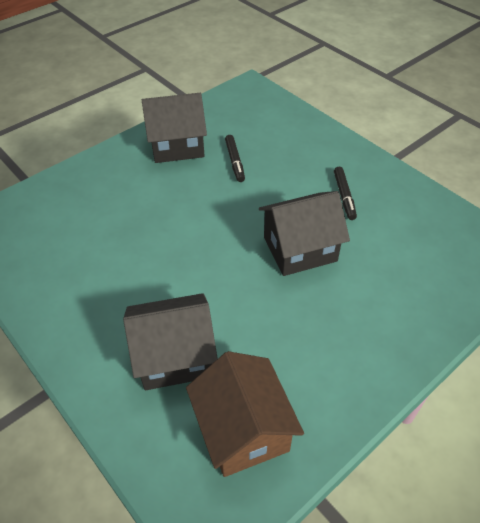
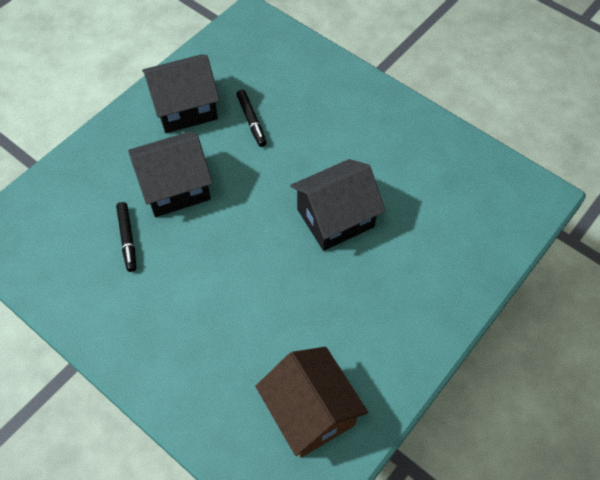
camera: 10 degrees left, 10 degrees up
(175, 356) = (233, 350): black house -> black house (175, 187)
(344, 196) = (372, 150): black marker -> black marker (127, 239)

